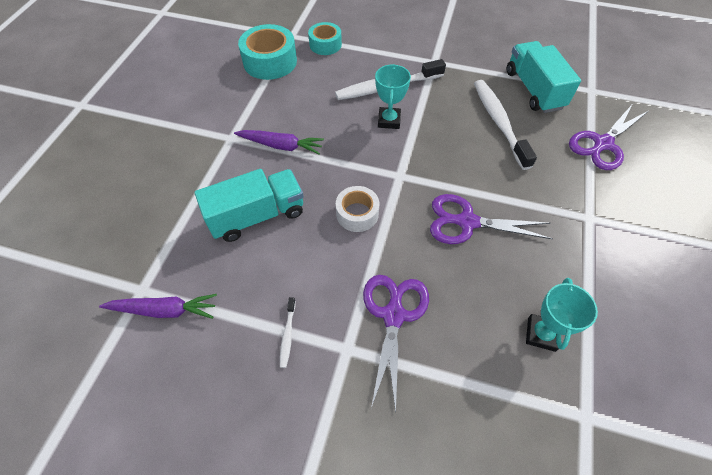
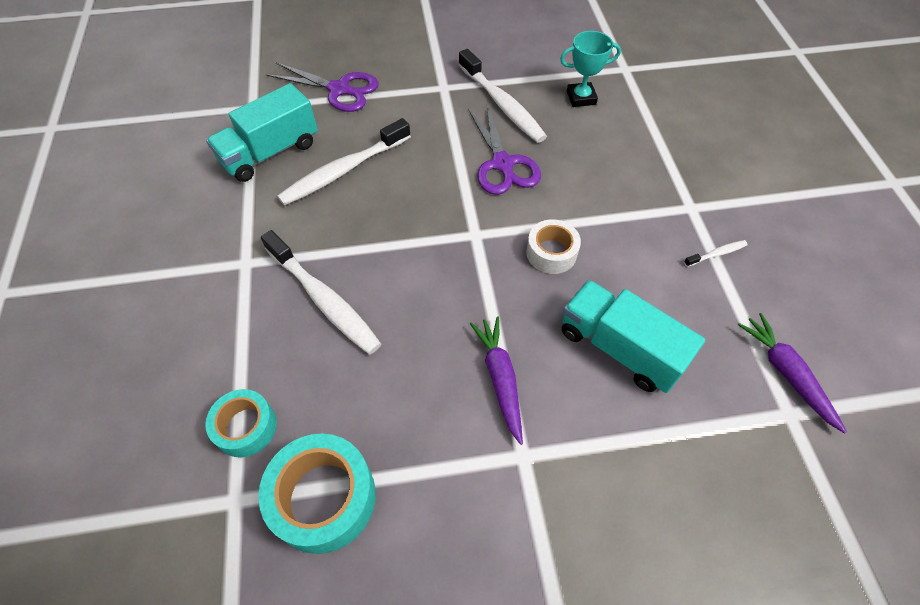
camera: 115 degrees left, 0 degrees up
(389, 120) = (390, 274): turquoise trophy -> none
(393, 315) = (636, 187): purple scissors -> none
(549, 255) = (502, 104): none -> white toothbrush

